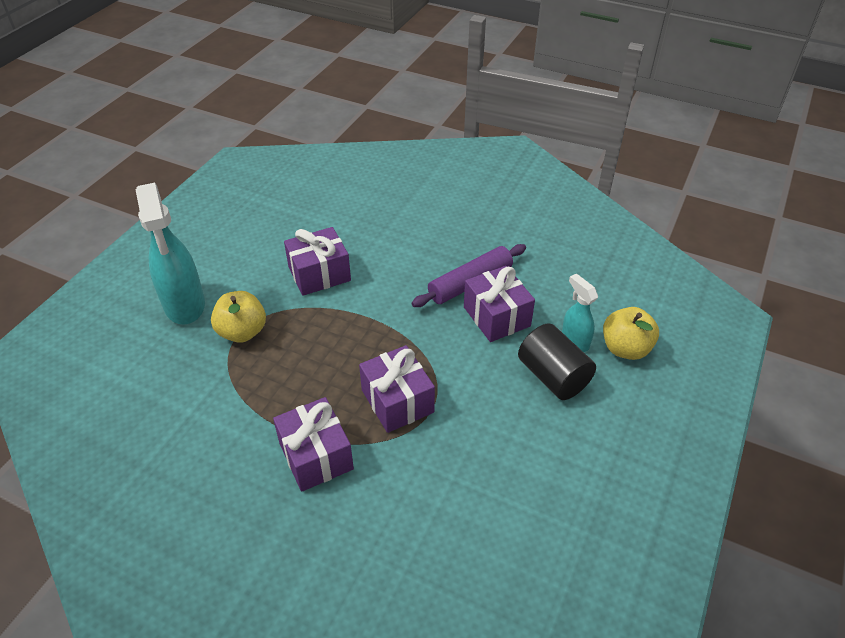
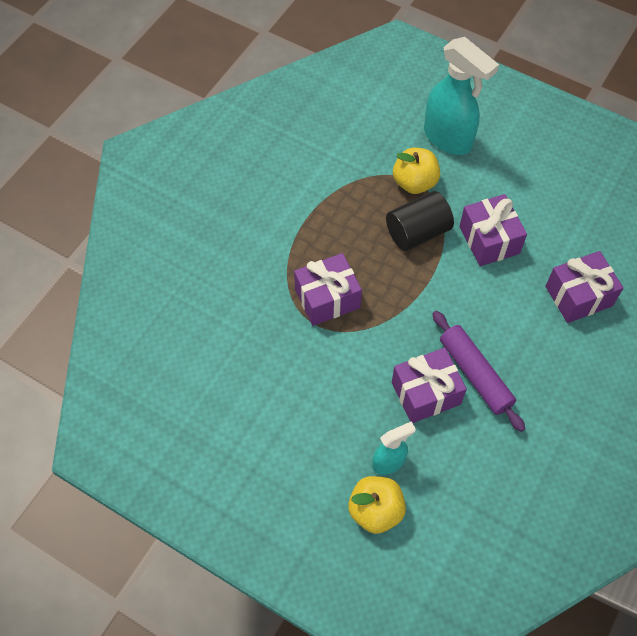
camera: 95 degrees right, 15 degrees up
(185, 305) = (448, 139): turquoise spray bottle -> turquoise spray bottle turned 120 degrees counterclockwise
(316, 456) = (278, 239): purple gift -> purple gift (578, 296)
(553, 376) = (344, 432): black cylinder -> black cylinder (417, 232)

